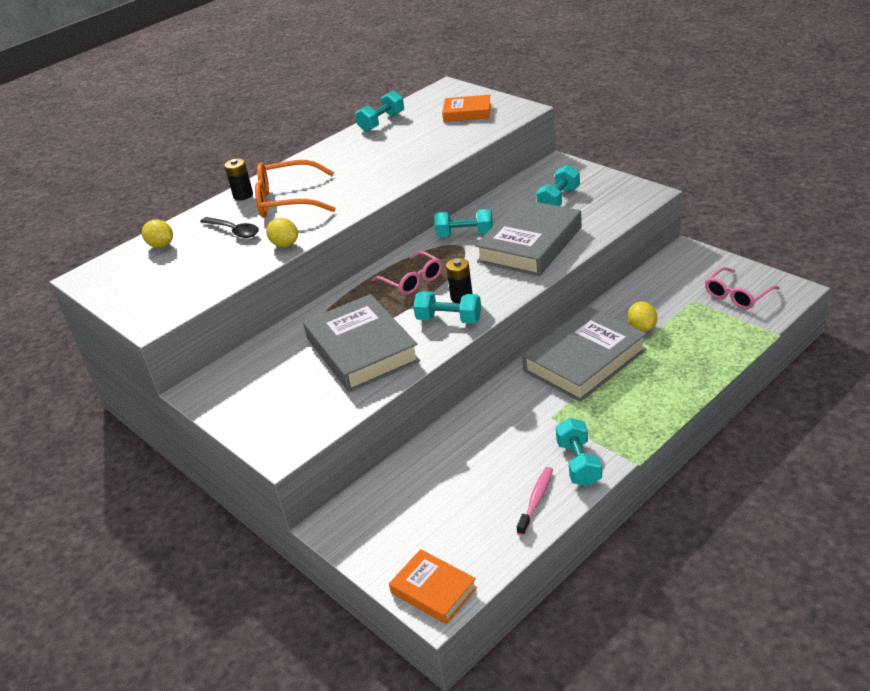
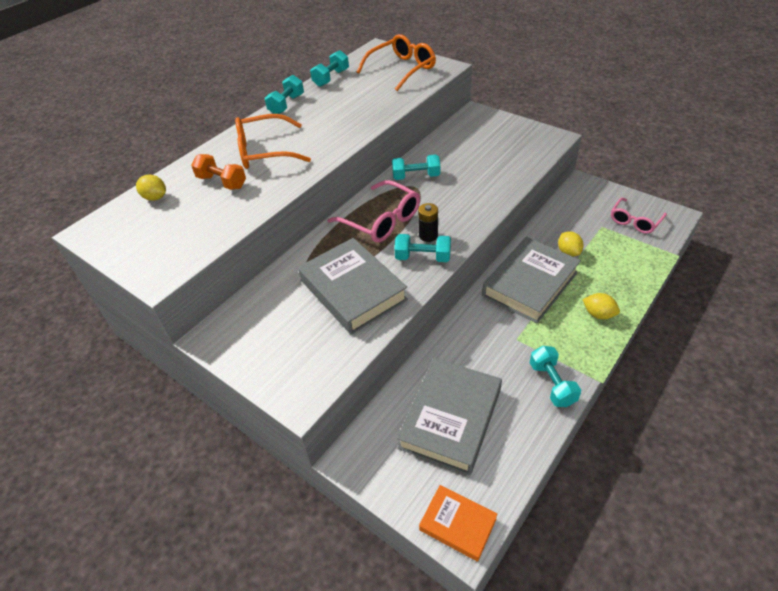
camera: 10 degrees left, 10 degrees up
(234, 231) = (222, 182): black spoon -> orange dumbbell
(243, 195) = (223, 147): black battery -> none
(285, 244) = (271, 195): yellow lemon -> yellow lemon (598, 314)
(412, 280) = (381, 220): pink glasses -> pink glasses, size x1.52
(467, 112) = (402, 69): orange book -> orange glasses
(530, 244) = (473, 184): grey book -> grey book (450, 418)
(536, 500) = (525, 422): pink toothbrush -> none
(558, 200) = (485, 144): turquoise dumbbell -> turquoise dumbbell (286, 105)

